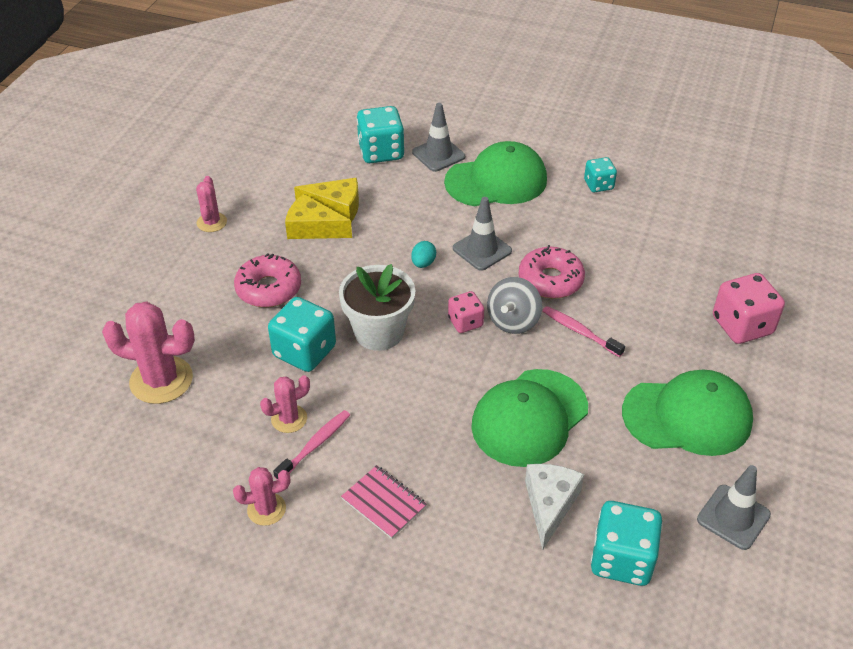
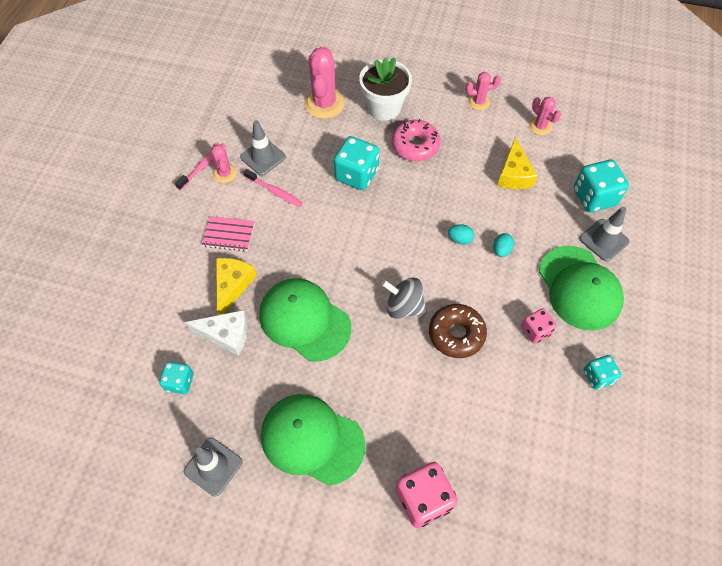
camera: 85 degrees right, 15 degrees up
(289, 419) = (296, 174): pink cactus -> pink cactus (540, 126)
(313, 228) = (485, 163): yellow cheese -> yellow cheese (233, 285)
(379, 332) = (380, 217): white flower pot -> white flower pot (384, 108)
(384, 503) = (229, 235): pink notebook -> pink notebook turned 60 degrees clockwise
(442, 231) = (501, 250): none -> turquoise egg
(465, 322) = (398, 273): pink dice -> pink dice (535, 331)
(482, 250) = (484, 280): grey traffic cone -> grey traffic cone (263, 157)
(550, 280) = (456, 334): pink donut -> brown donut
(580, 331) = (398, 357): pink toothbrush -> pink toothbrush (203, 166)
(621, 559) = (179, 382): turquoise dice -> turquoise dice, size x0.59
(687, 416) = (312, 439): green cap -> green cap turned 120 degrees clockwise

